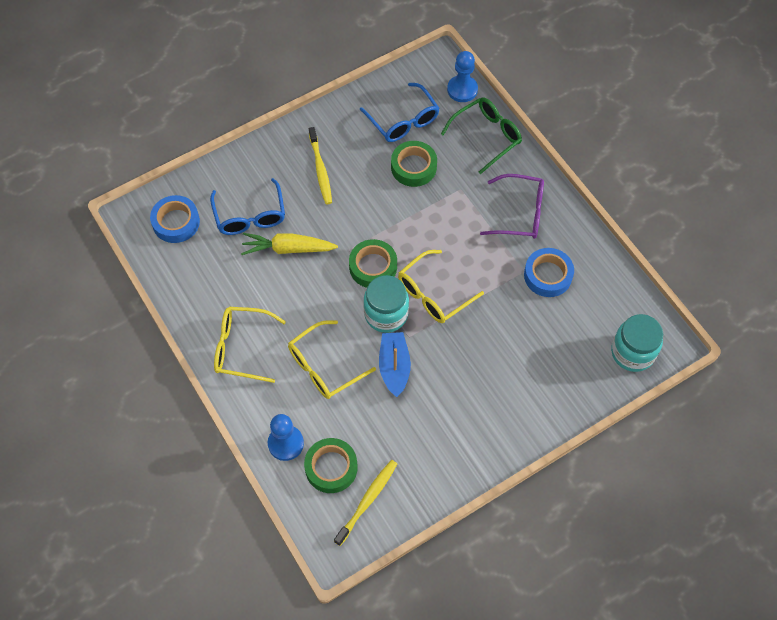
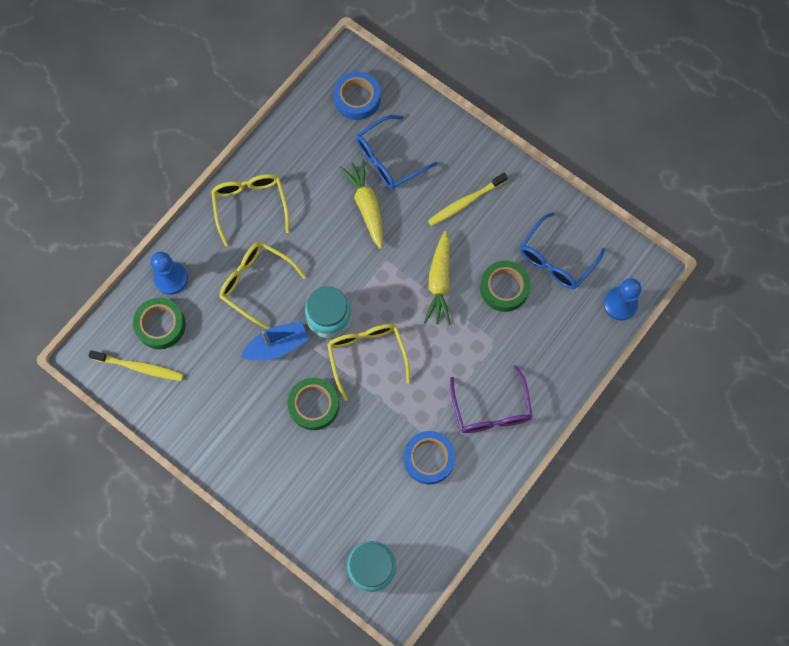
camera: 70 degrees right, 10 degrees up
(373, 267) = (376, 289): green tape -> green tape (314, 405)
(387, 214) = (439, 282): none -> yellow carrot
(433, 294) = (367, 355): yellow glasses -> yellow glasses turned 45 degrees clockwise
(487, 136) = (572, 347): green glasses -> none

